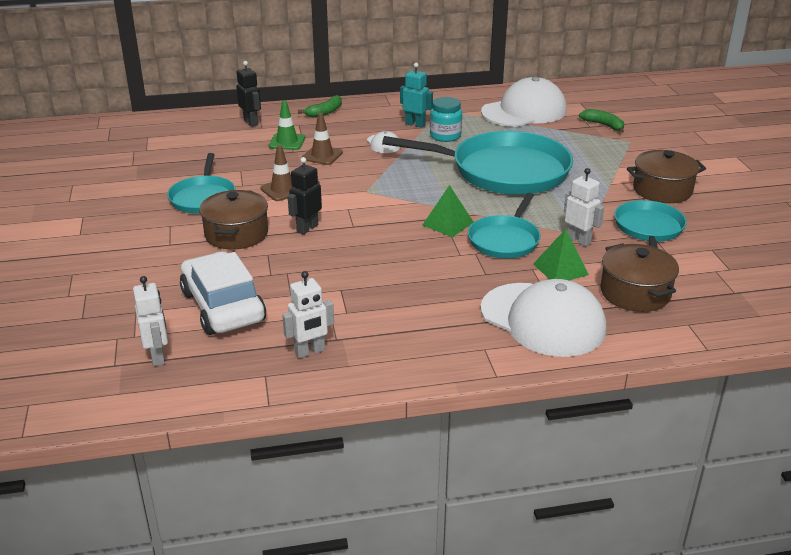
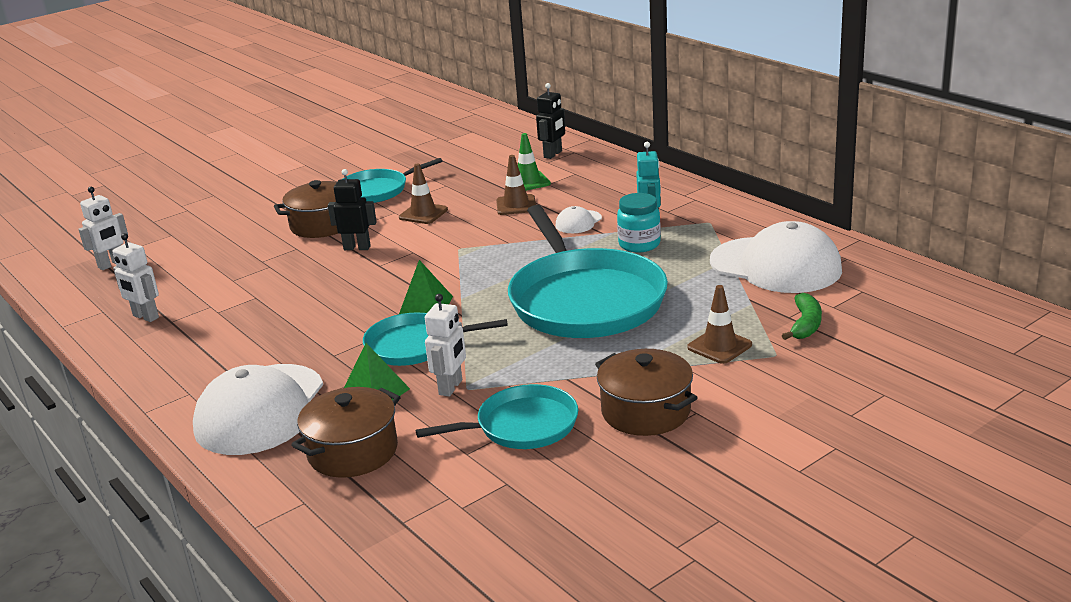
camera: 65 degrees right, 5 degrees down
(223, 306) = (197, 261): white car -> none
(325, 112) = (621, 173): green banana -> none
(606, 152) = (719, 346): none -> brown traffic cone

